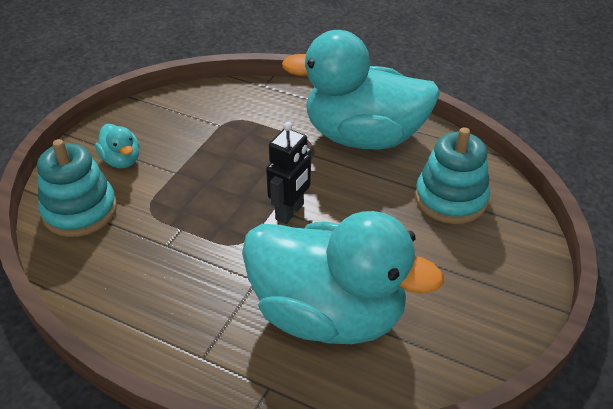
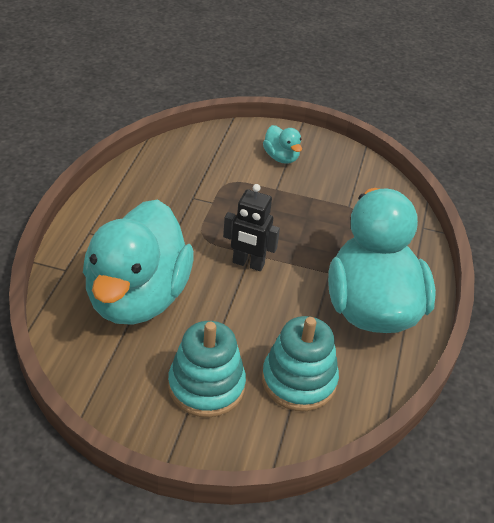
camera: 75 degrees right, 0 degrees up
(80, 211) = (218, 148): turquoise stacking toy -> turquoise stacking toy (206, 386)
(121, 160) = (281, 157): turquoise duck -> turquoise duck turned 75 degrees counterclockwise

